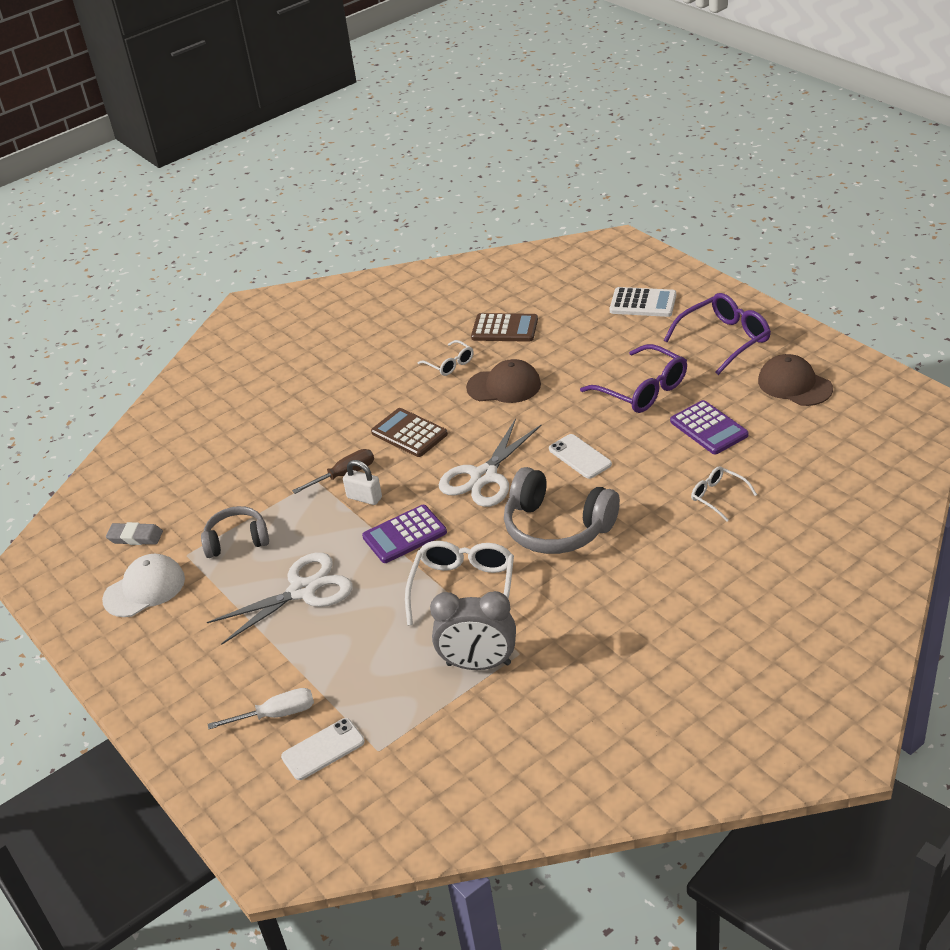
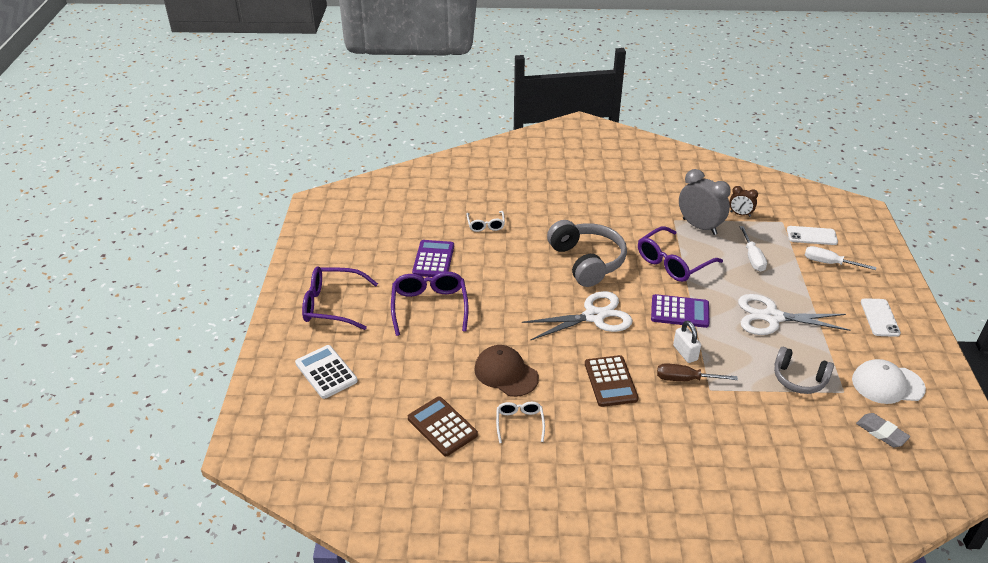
camera: 145 degrees left, 0 degrees up
(376, 658) = (752, 258): none -> white screwdriver
(443, 724) = (740, 214): none -> brown clock
(463, 589) = (673, 262): white glasses -> purple glasses
(580, 457) = (524, 291): white phone -> white phone (879, 318)
(794, 385) = (351, 252): brown cap -> none

